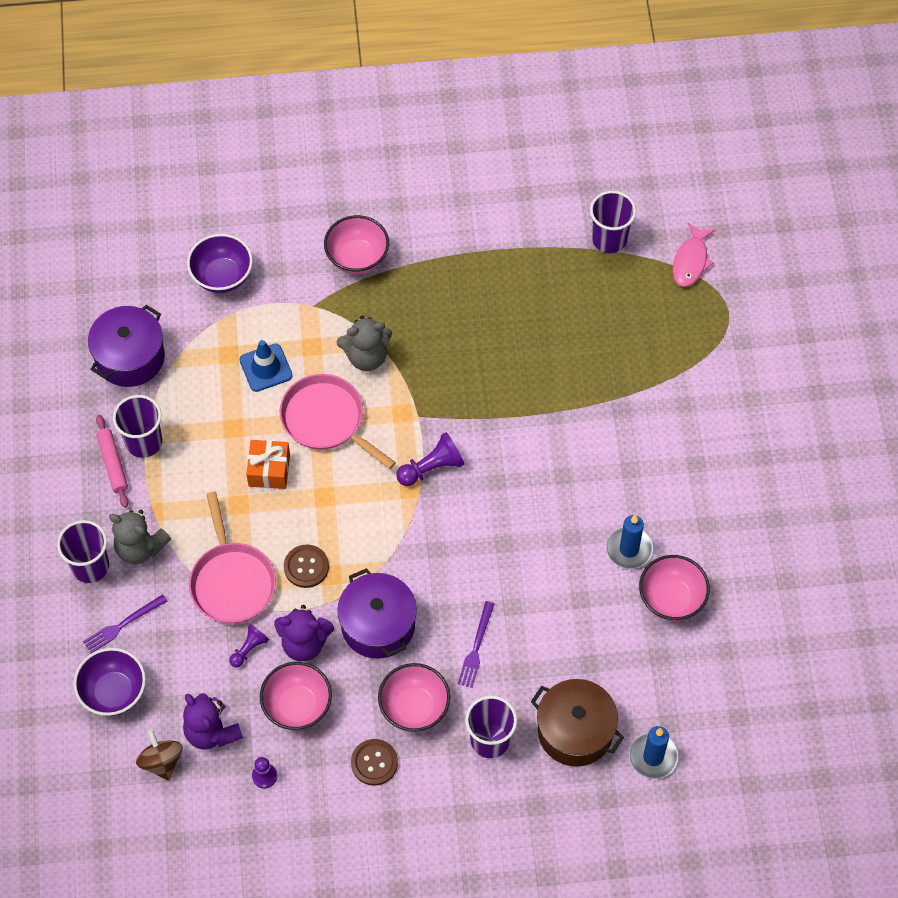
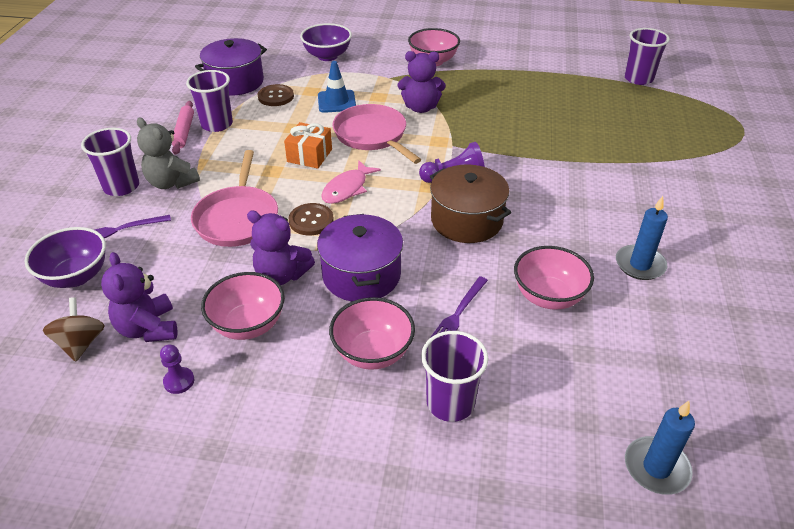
camera: 15 degrees right, 20 degrees down
(249, 649) = (225, 269): purple pawn -> none
(366, 356) = (420, 108): grey teddy bear -> purple teddy bear
(374, 763) = (307, 396): brown button -> brown button (276, 96)
(575, 731) = (557, 416): brown pot -> brown pot (466, 220)
(671, 599) = (685, 313): pink bowl -> pink bowl (548, 296)
(691, 261) = (708, 98): pink fish -> pink fish (347, 188)

